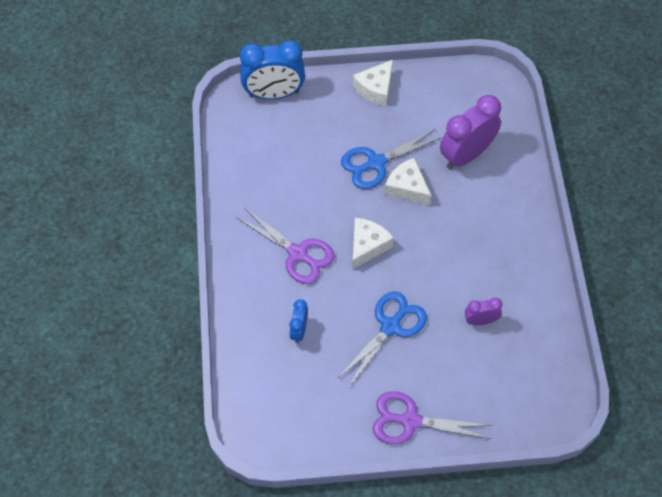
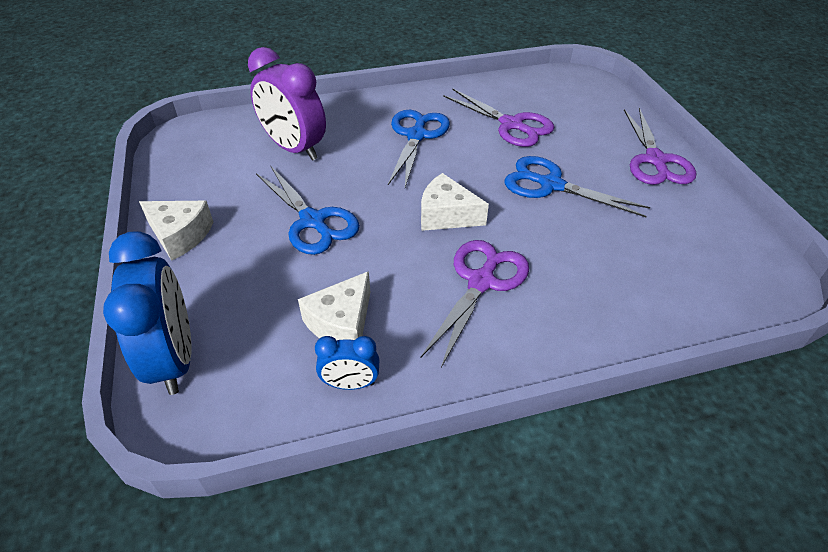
camera: 100 degrees left, 15 degrees down
(299, 330) = (599, 264): blue clock -> blue clock (350, 384)
(407, 188) = (349, 190): white cheese -> white cheese (342, 322)
(473, 243) = (416, 136): none -> blue scissors
(480, 320) = (511, 125): purple clock -> purple scissors

